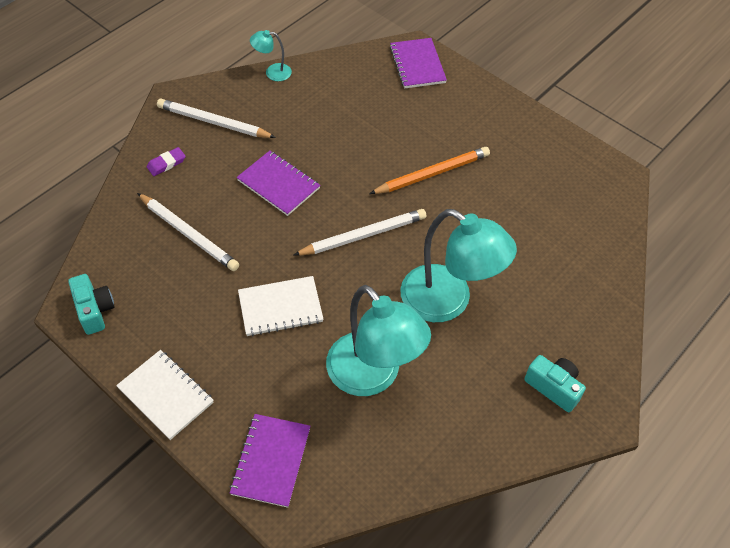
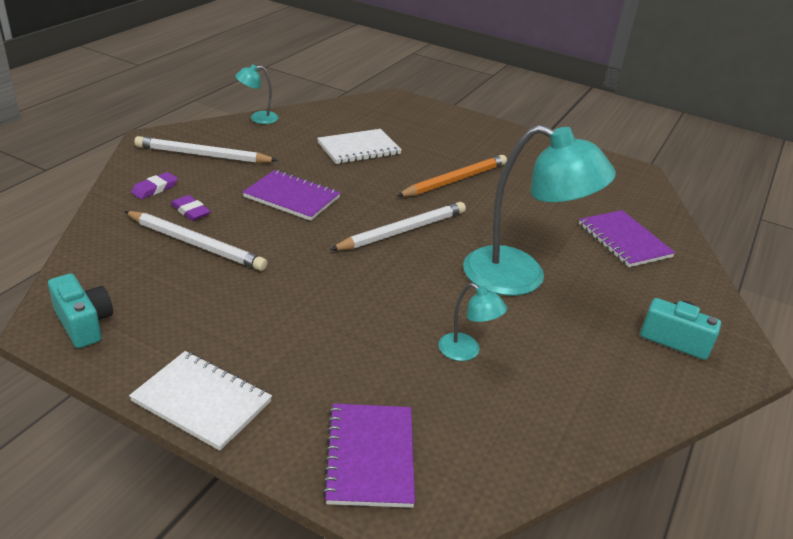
camera: 15 degrees left, 20 degrees down
(191, 194) = (190, 211): none -> purple eraser
(280, 307) = (329, 299): white notebook -> white notebook (359, 148)
(373, 376) = (466, 351): turquoise lamp -> turquoise lamp, size x0.45
(417, 65) = (405, 108): purple notebook -> purple notebook (624, 240)

